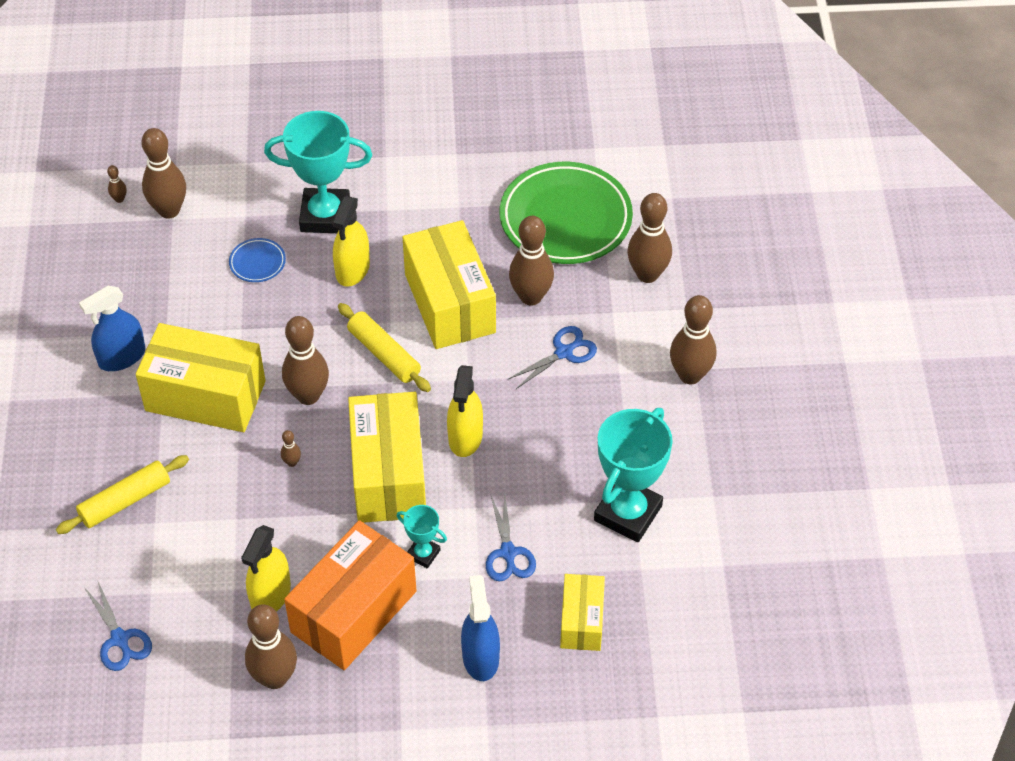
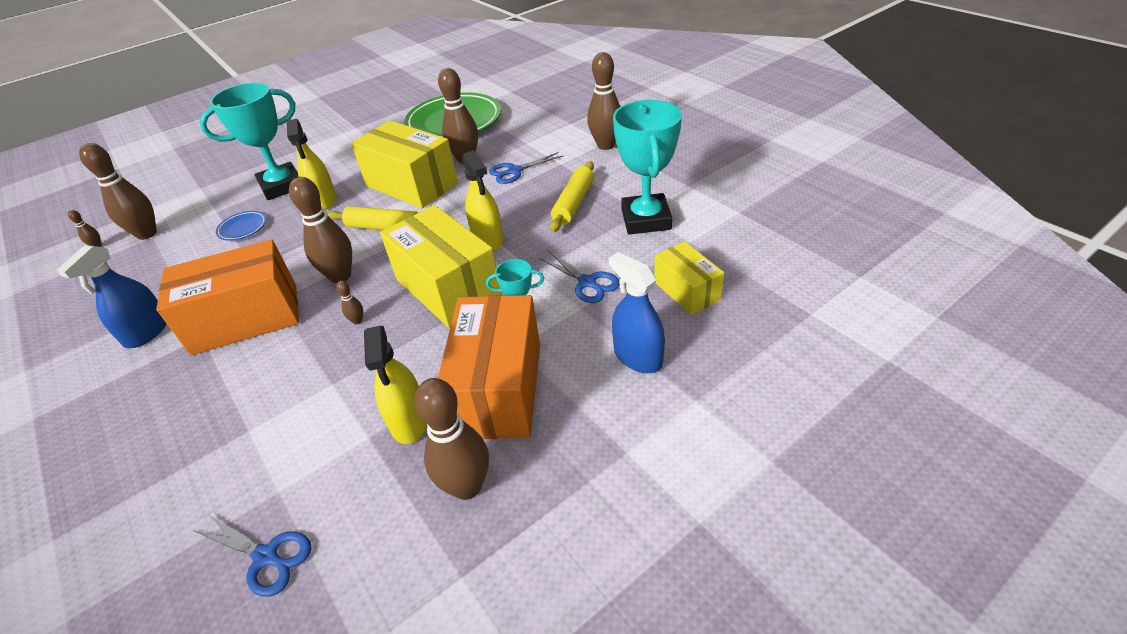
camera: 30 degrees left, 10 degrees down
(125, 501) = (205, 430): yellow rolling pin -> yellow rolling pin (574, 203)
(205, 396) = (246, 319): yellow box -> orange box
(564, 352) = (514, 171): blue scissors -> blue scissors turned 135 degrees counterclockwise
(647, 274) = (530, 121): brown bowling pin -> none

